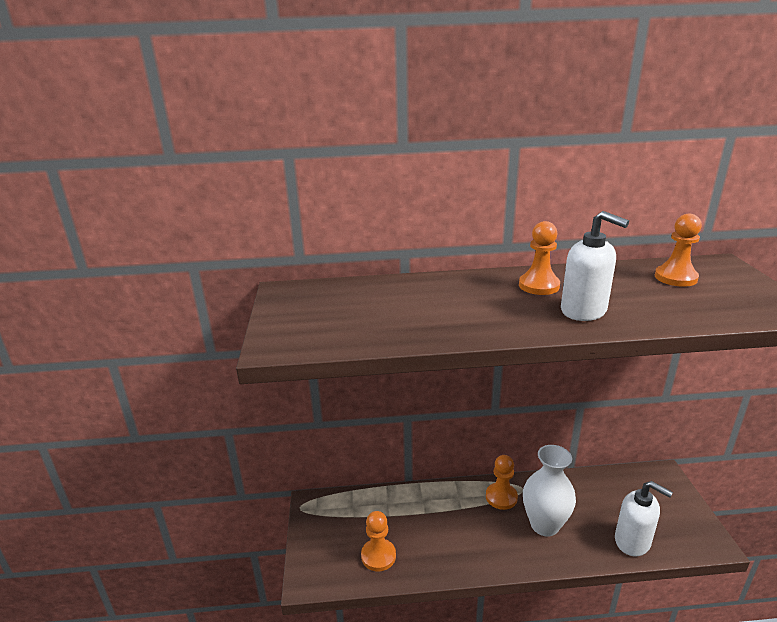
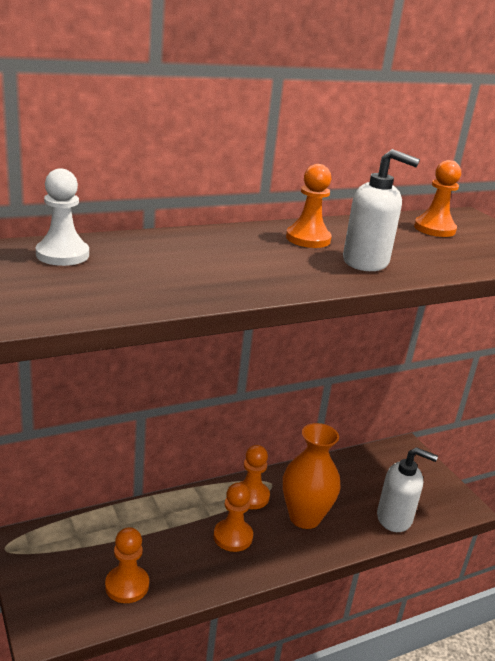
camera: 25 degrees left, 0 degrees up
(325, 295) = (62, 255): none -> white pawn
(475, 531) = (233, 536): none -> orange pawn
(544, 525) = (304, 517): white vase -> orange vase

